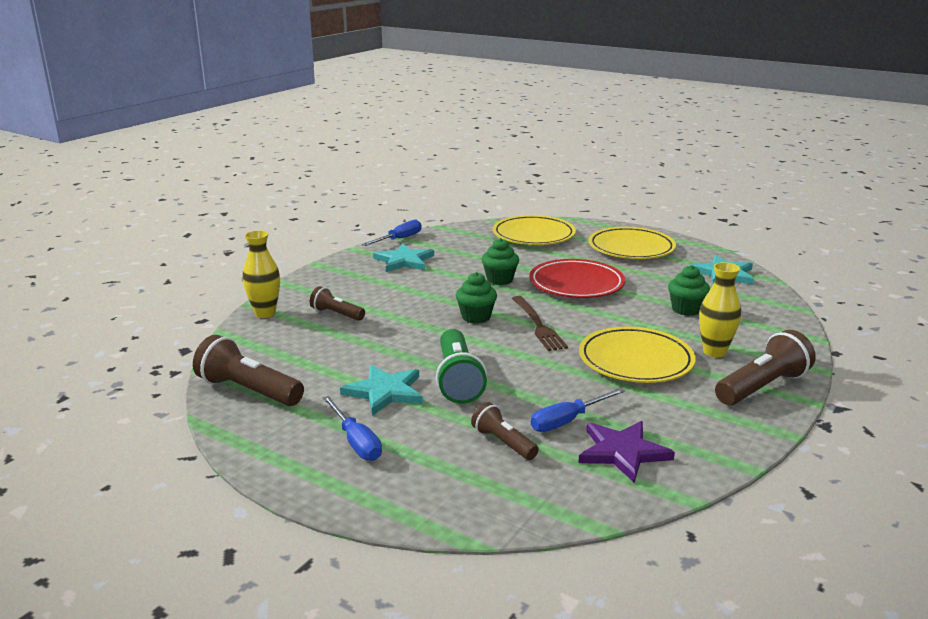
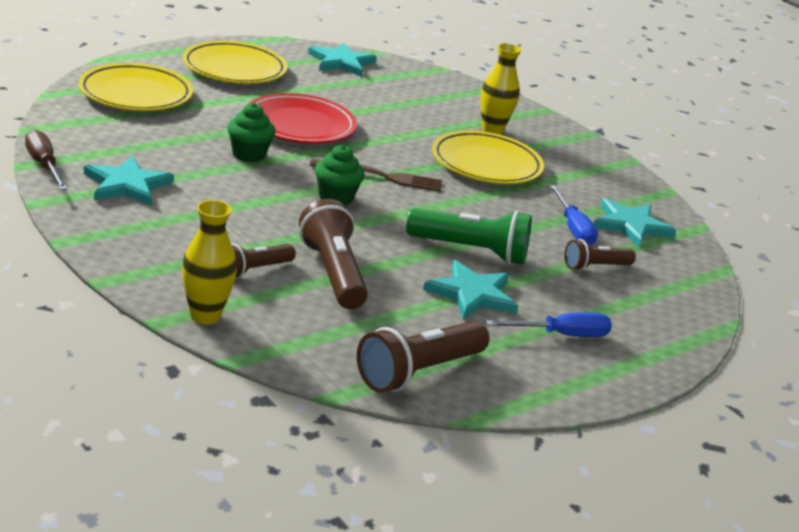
camera: 75 degrees left, 5 degrees up
(399, 239) = (44, 165): blue screwdriver -> brown screwdriver
(622, 452) = (630, 225): purple star -> turquoise star
(686, 309) = (403, 106): green cupcake -> none
(762, 387) = (560, 139): brown flashlight -> brown flashlight (333, 273)

